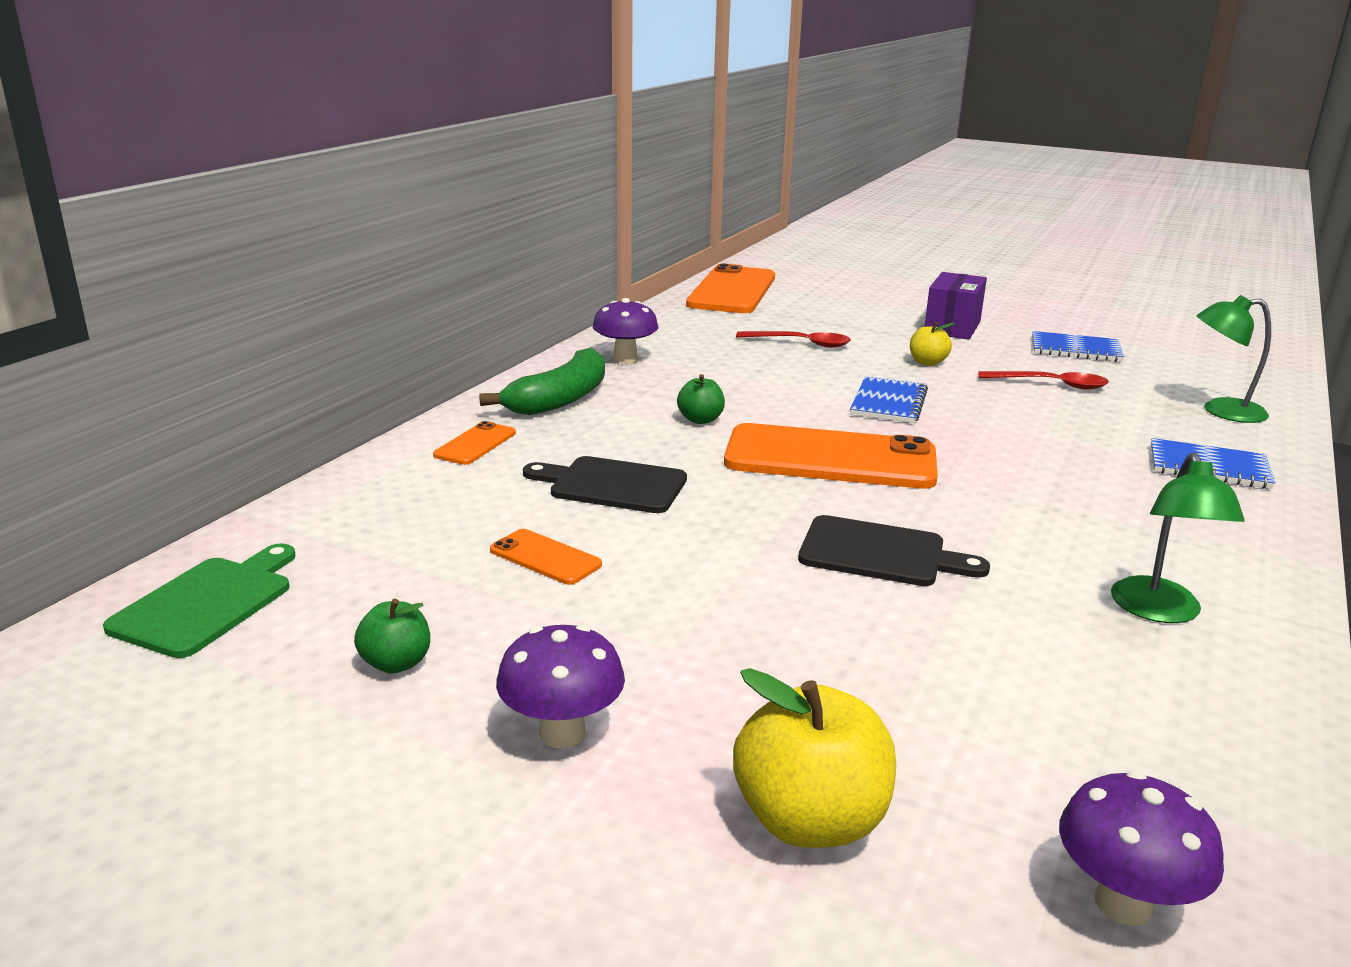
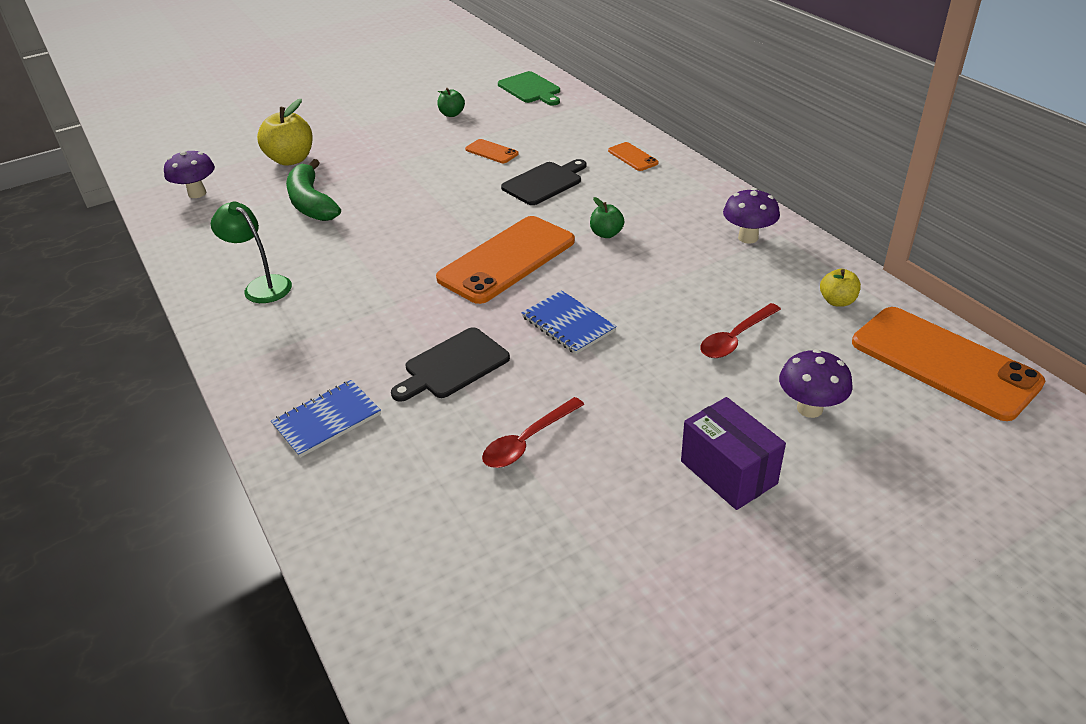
camera: 125 degrees right, 15 degrees up
(545, 557) = (491, 152): orange phone -> orange phone turned 60 degrees clockwise
(561, 399) = (683, 195): green banana -> green banana (311, 203)
(562, 733) = (380, 133): purple mushroom -> purple mushroom (809, 408)
(880, 553) = (397, 232): black cutting board -> black cutting board (453, 365)
(927, 362) = (636, 392): yellow apple -> yellow apple (837, 301)
(1075, 349) = (597, 532): blue notebook -> none
(1221, 411) = (381, 518): green lamp -> none

